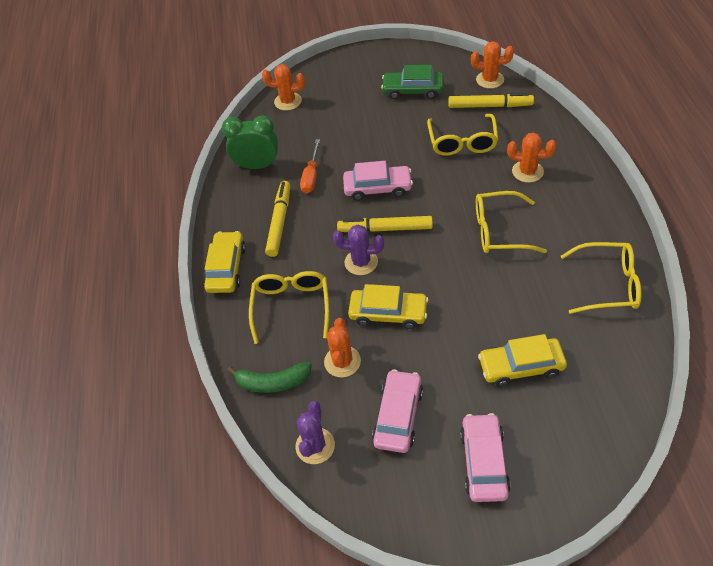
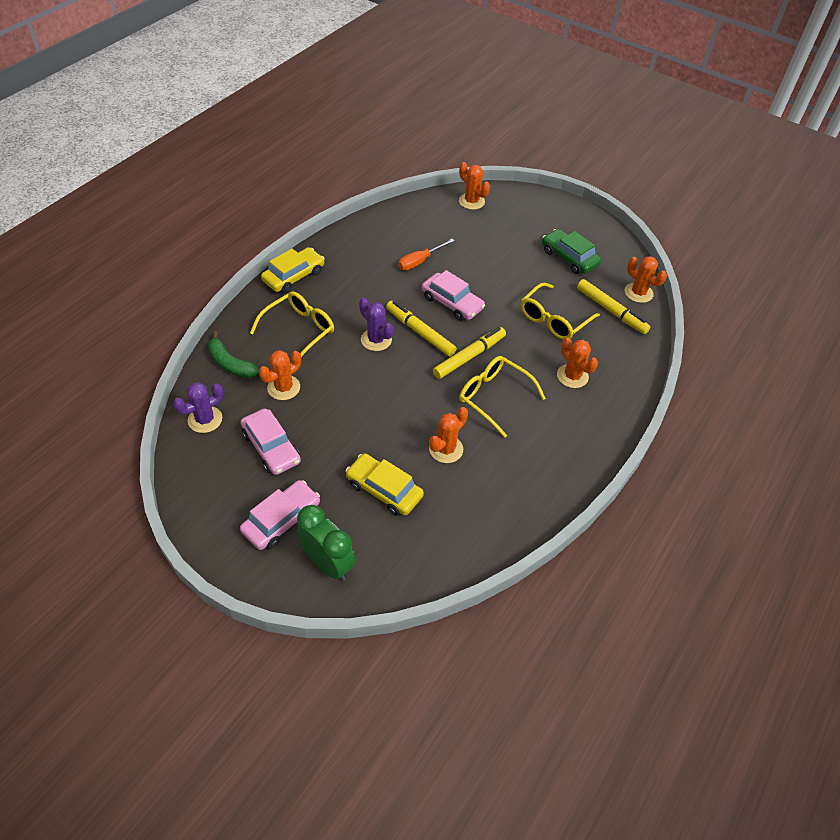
camera: 35 degrees right, 0 degrees up
(257, 166) = (395, 228): green clock -> green clock (328, 563)
(279, 222) = (361, 274): yellow marker -> yellow marker (469, 356)
(388, 313) = (349, 384): yellow car -> none
(398, 416) = (271, 447): pink car -> pink car turned 90 degrees clockwise
(520, 297) = (446, 449): none -> orange cactus
(608, 284) = (518, 495): yellow glasses -> none

